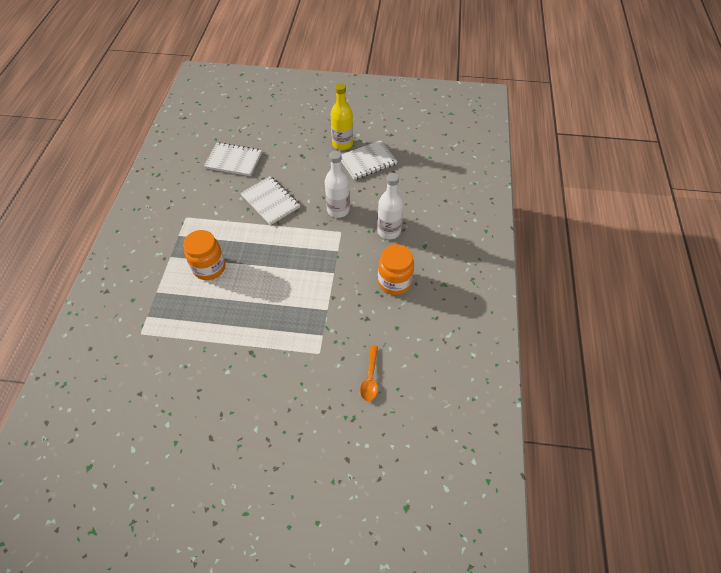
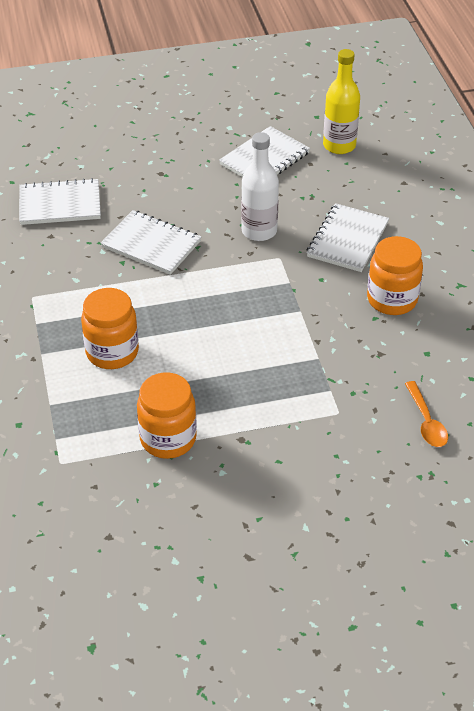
camera: 20 degrees left, 10 degrees down
(209, 337) = (168, 439): none -> orange jar
(342, 144) = (214, 144): yellow bottle -> yellow bottle (339, 145)
(389, 231) = (347, 240): white bottle -> white notebook

